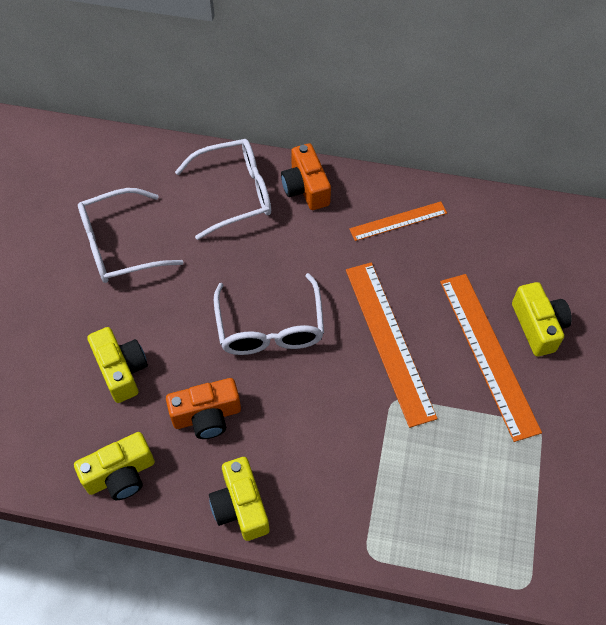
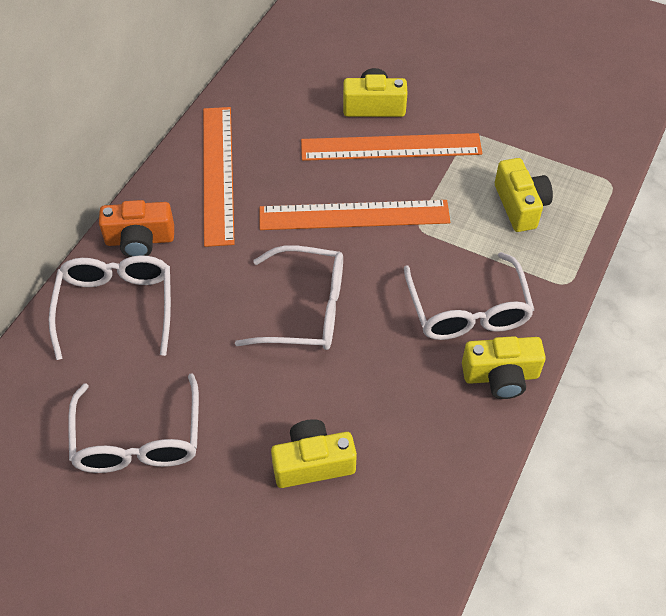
camera: 75 degrees left, 5 degrees down
(121, 474) = (442, 483): yellow camera -> yellow camera (520, 205)
(207, 416) = (393, 387): orange camera -> none
(307, 463) = (468, 311): none -> white glasses
(398, 221) = (218, 173): orange ruler -> orange ruler, size x1.71

